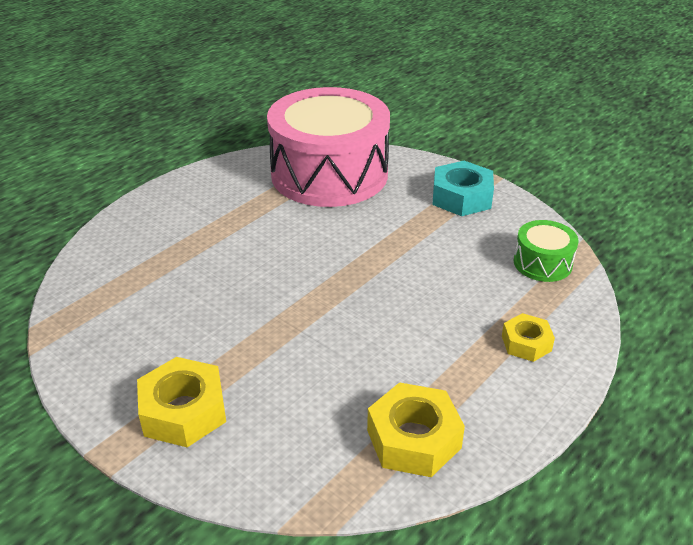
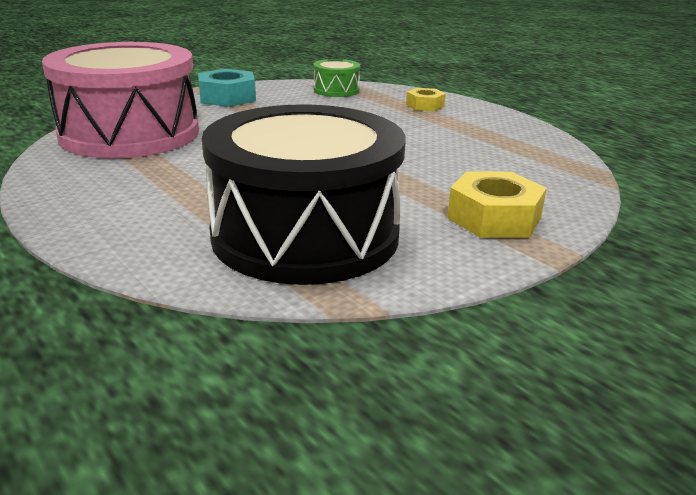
camera: 80 degrees left, 10 degrees down
(142, 300) = (305, 235): none -> black drum
(413, 439) = (521, 143): yellow nut -> none

